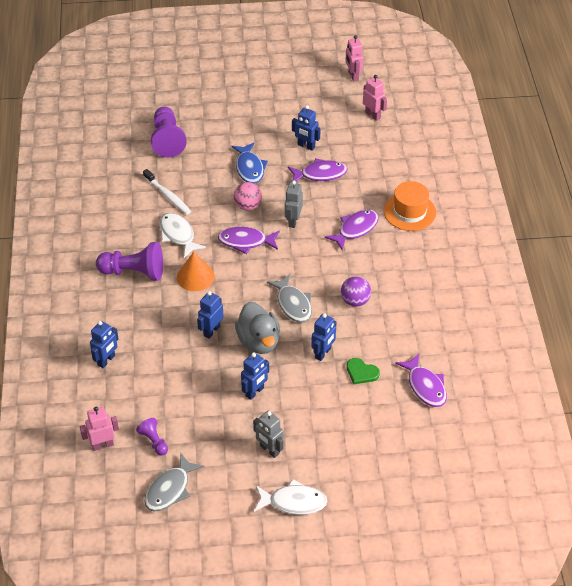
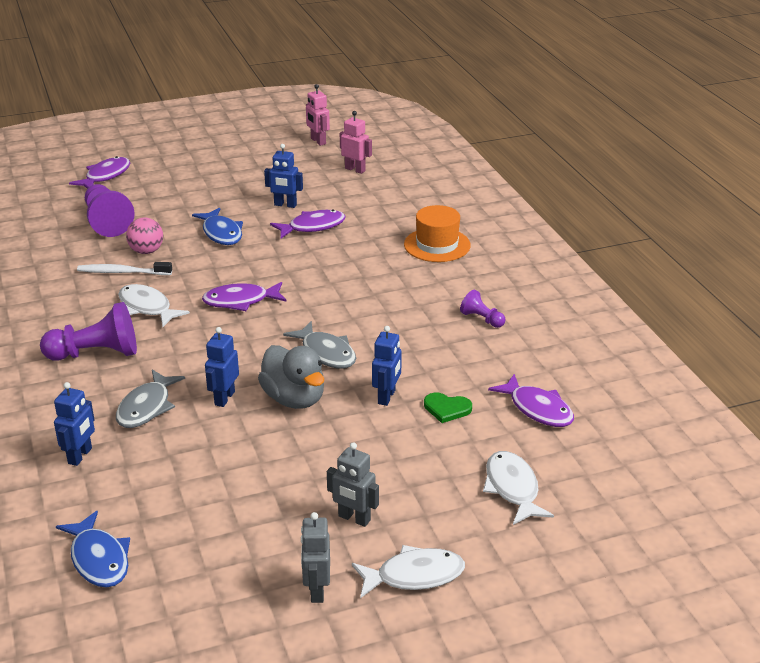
camera: 15 degrees left, 15 degrees down
(102, 445) = (99, 559): pink robot -> blue fish
(154, 441) = (178, 540): purple pawn -> purple pawn (482, 319)
(168, 196) = (122, 272): white toothbrush -> white toothbrush turned 150 degrees clockwise
(170, 489) = (220, 596): grey fish -> grey fish (146, 407)
(195, 276) = (184, 345): orange cone -> none
(248, 206) = (231, 267): pink ball -> pink ball (146, 251)
(255, 392) = (308, 455): blue robot -> none
(293, 221) = (295, 273): grey robot -> grey robot (317, 590)
(355, 229) = (377, 270): purple fish -> purple fish (105, 176)
(355, 301) = (406, 337): purple ball -> none
(382, 449) = (512, 488): none -> white fish

